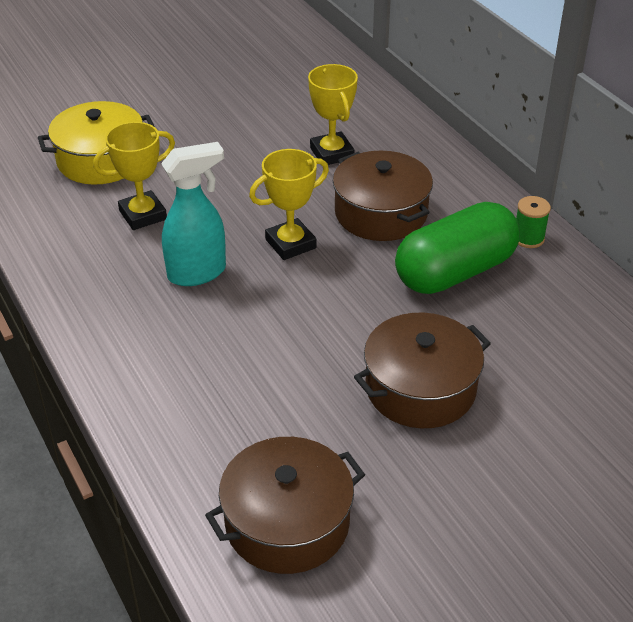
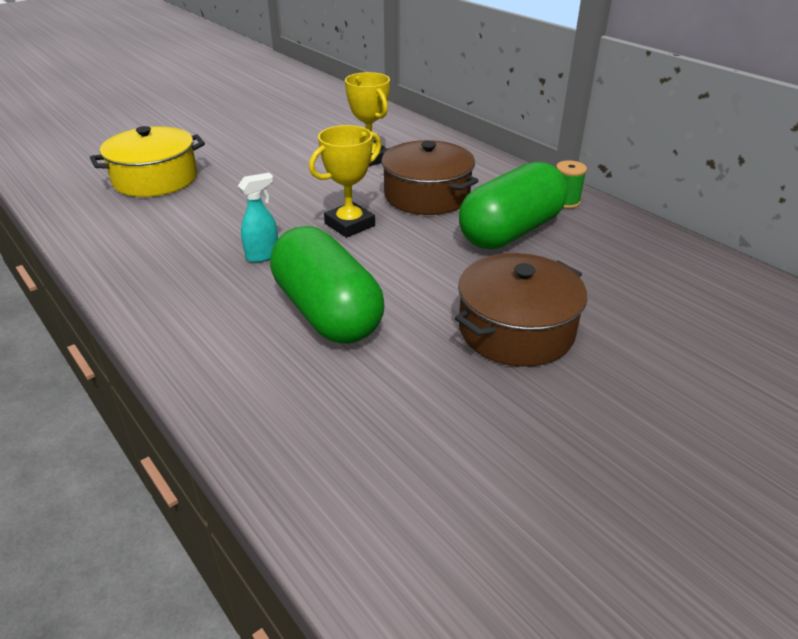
camera: 10 degrees left, 5 degrees down
(143, 215) = (201, 215): yellow trophy -> none
(198, 273) = (263, 255): turquoise spray bottle -> turquoise spray bottle, size x0.58
(247, 346) = (327, 312): none -> green capsule
(287, 523) = (415, 486): brown pot -> none

